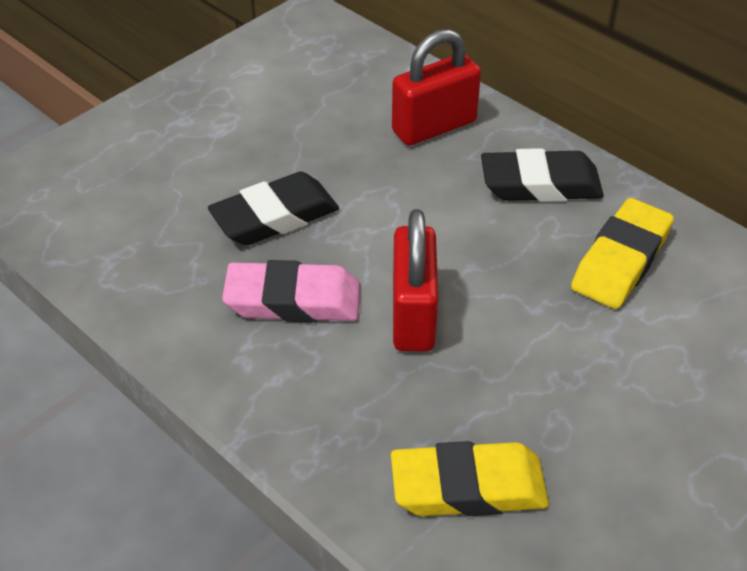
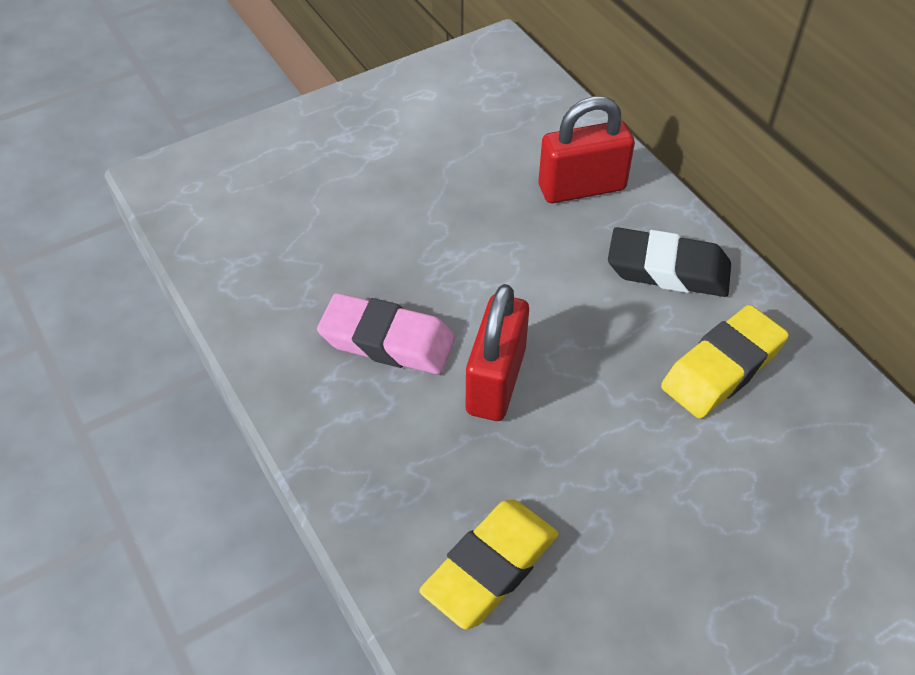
camera: 15 degrees right, 5 degrees up
(275, 217) = (397, 252): black eraser -> none
(468, 487) = (490, 567): yellow eraser -> yellow eraser turned 60 degrees counterclockwise

